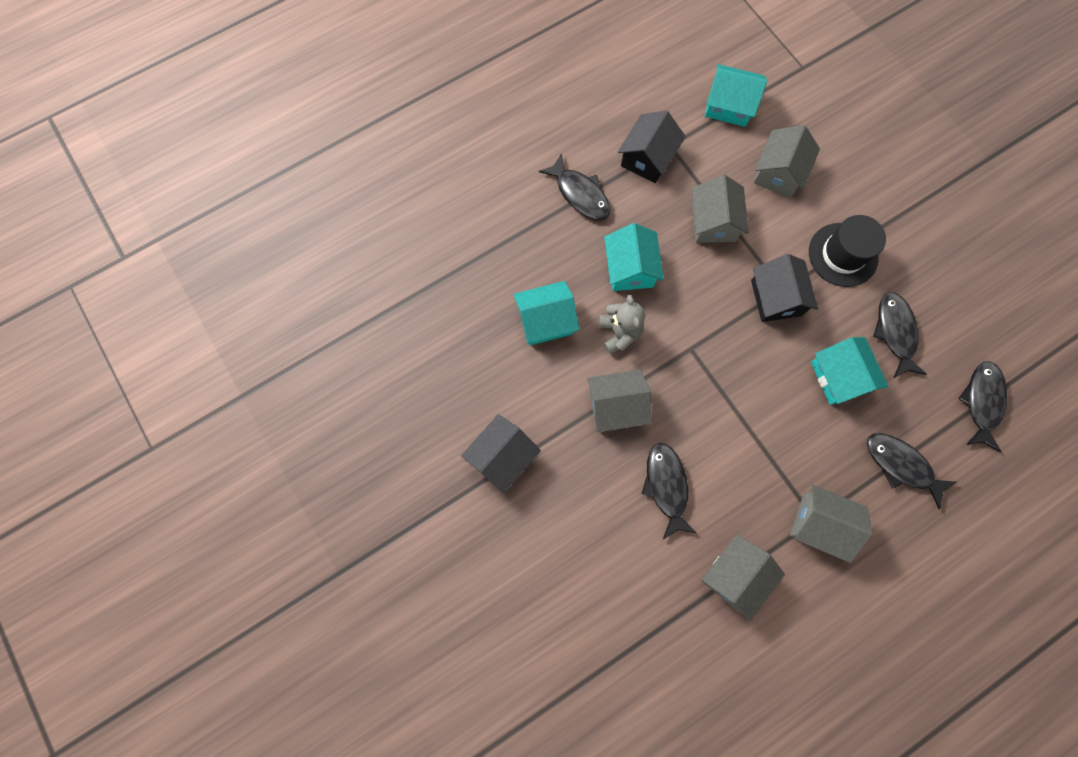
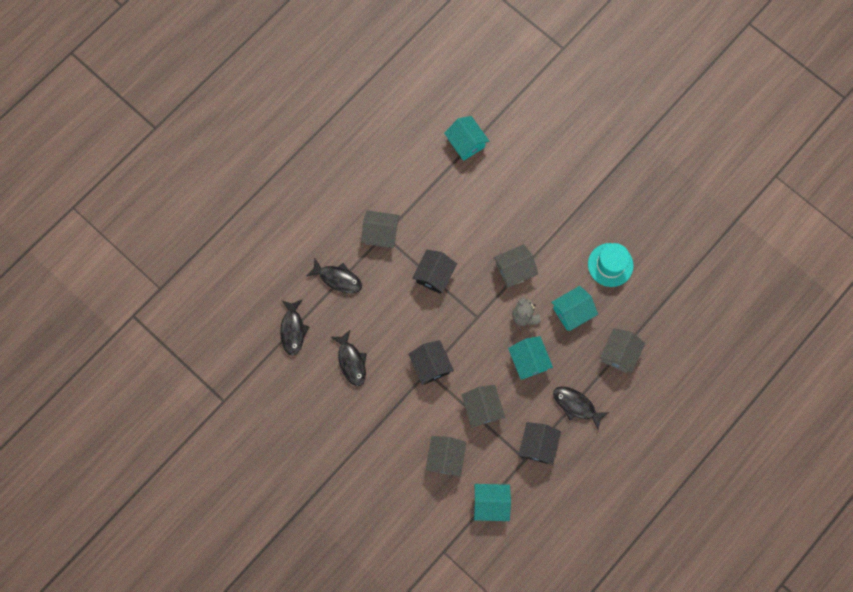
camera: 165 degrees right, 0 degrees up
(465, 375) = (610, 265): none -> turquoise hat
(502, 457) = (572, 223): black house -> black house (434, 275)
(666, 486) = (473, 231): black fish -> none
(734, 576) = (424, 193): grey house -> grey house (619, 354)
(839, 377) = (382, 323): turquoise house -> turquoise house (466, 143)
(843, 255) = (392, 407): black hat -> none

